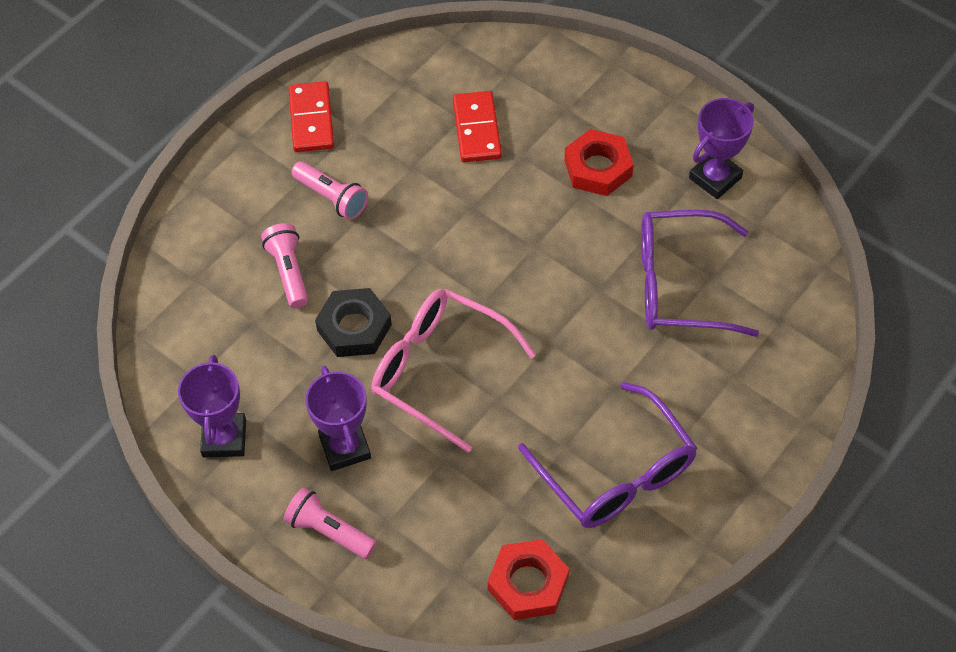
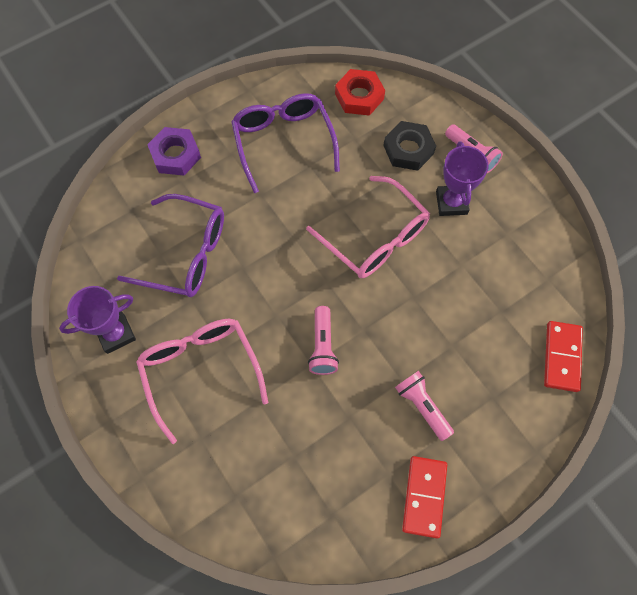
camera: 165 degrees left, 10 degrees up
(224, 438) = (532, 230): purple trophy -> none
(289, 272) = (468, 347): pink flashlight -> pink flashlight (322, 346)
(354, 327) = (427, 286): black nut -> black nut (408, 149)
(477, 129) = (284, 440): red domino -> red domino (561, 357)
(598, 168) = (201, 370): red nut -> pink glasses
(762, 410) = (175, 155): none -> purple nut

